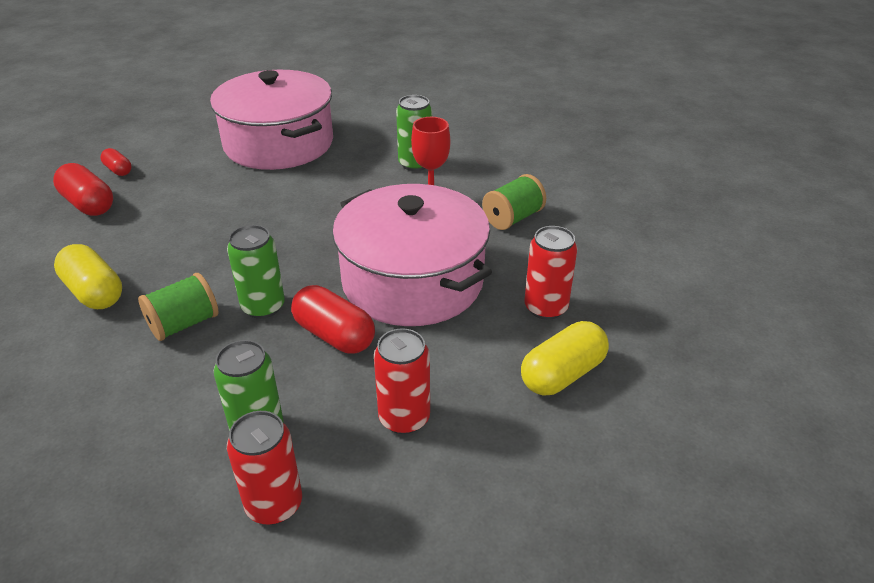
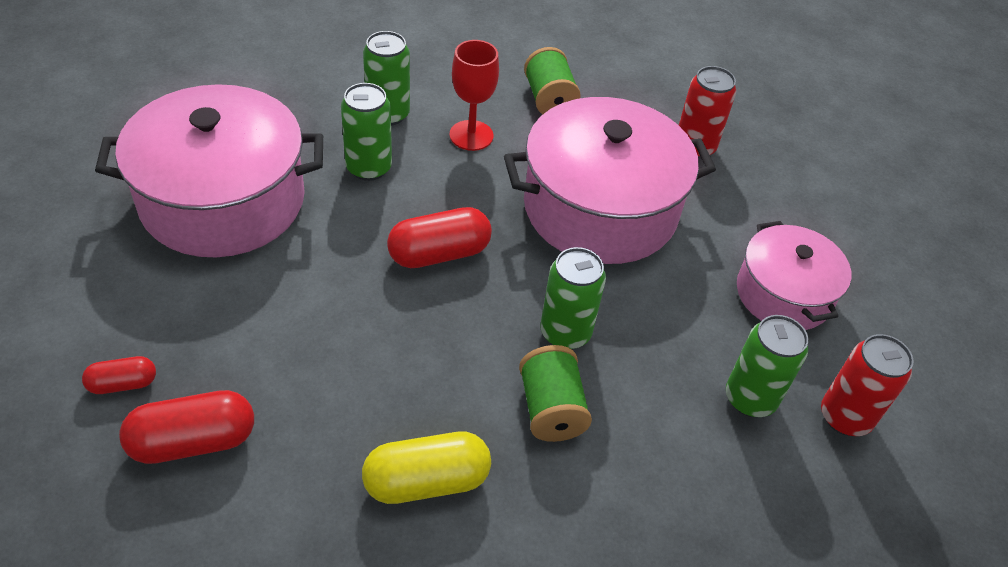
camera: 65 degrees left, 10 degrees up
(334, 335) = (647, 295): red capsule -> red capsule (439, 254)
(355, 176) = (368, 168): none -> green can
(404, 418) = (783, 294): red can -> pink pot
(562, 374) = (780, 179): yellow capsule -> none

